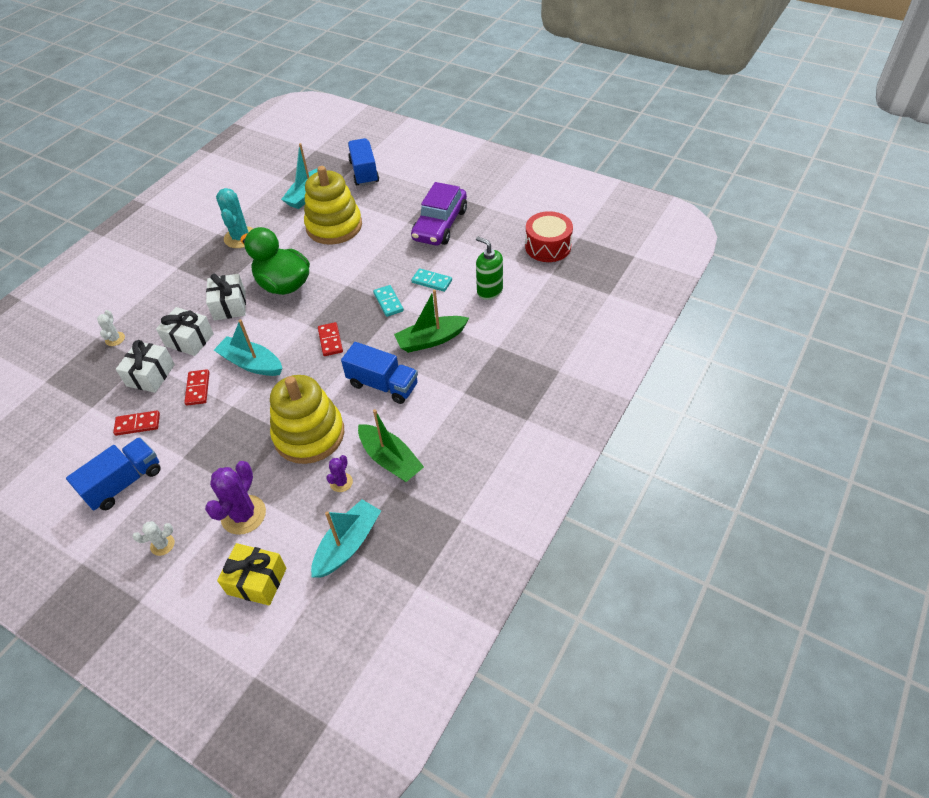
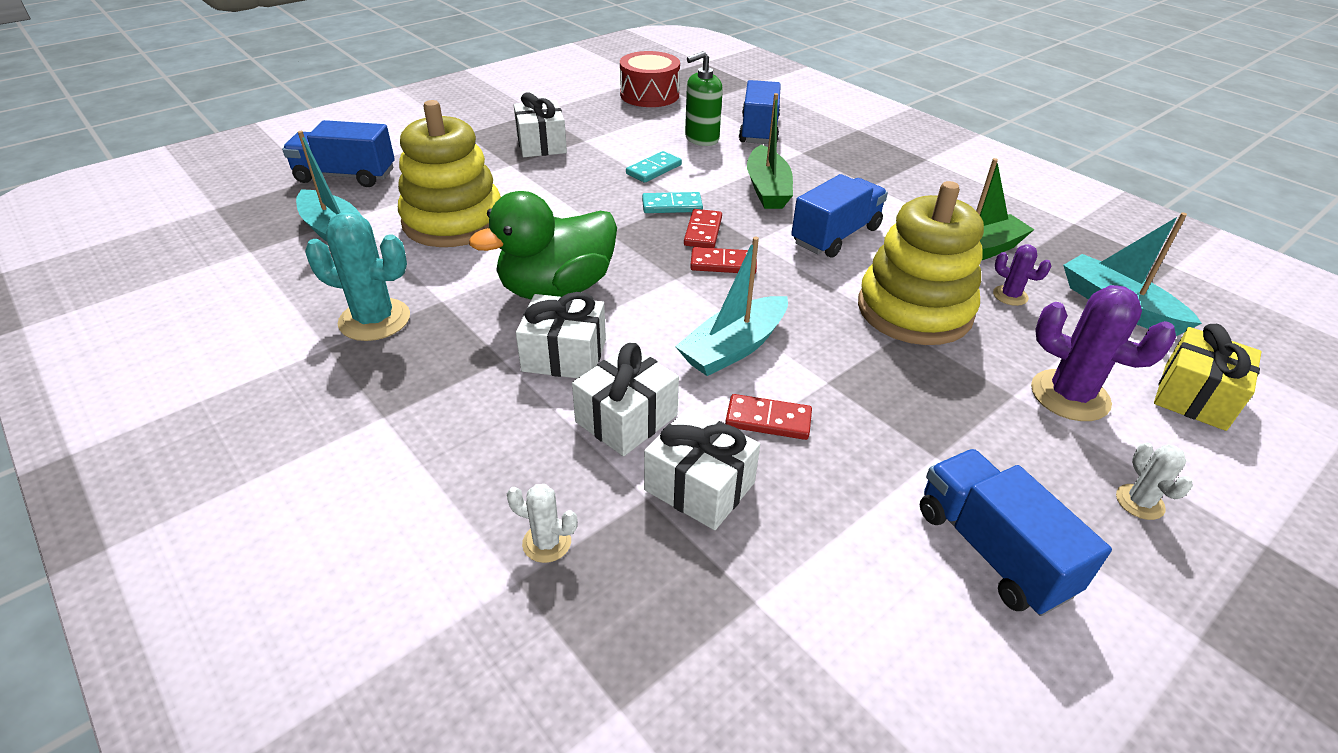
camera: 75 degrees left, 10 degrees down
(137, 424) = (835, 518): red domino -> red domino (703, 231)
(440, 225) = (541, 144): purple car -> white gift
(521, 316) = (759, 130): none -> blue truck

